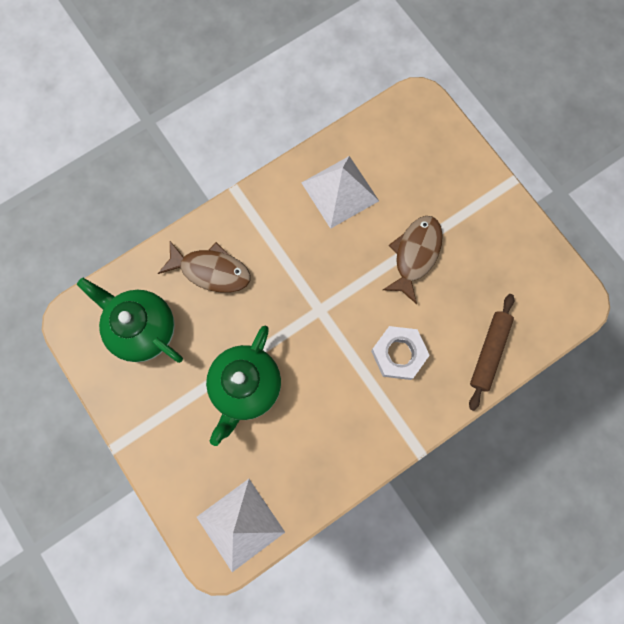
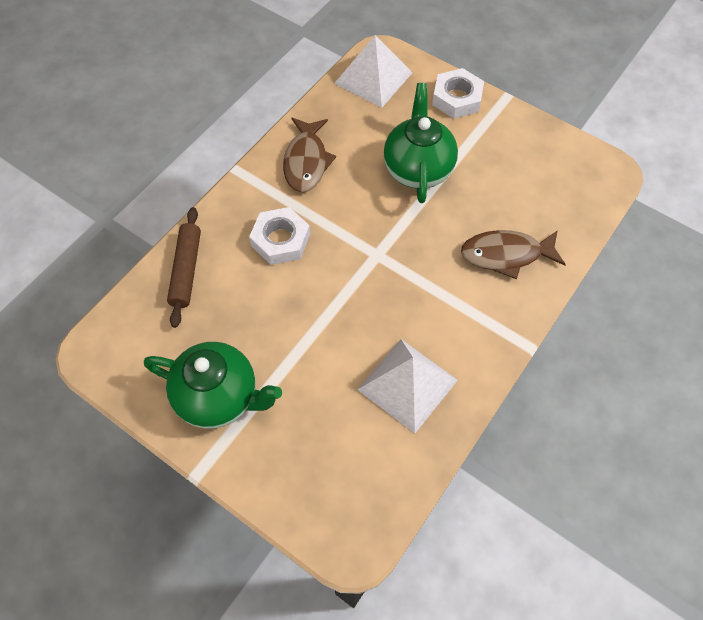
camera: 160 degrees right, 15 degrees down
(143, 329) = (540, 184): green teapot -> green teapot (219, 397)
(167, 462) = (457, 98): none -> white nut
(415, 254) = (294, 342): brown fish -> brown fish (306, 162)

